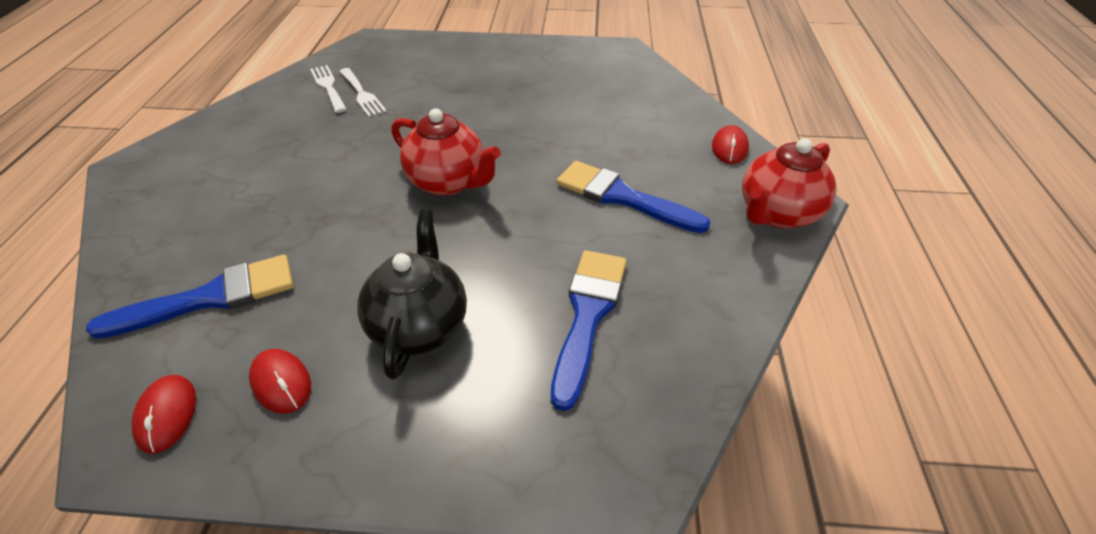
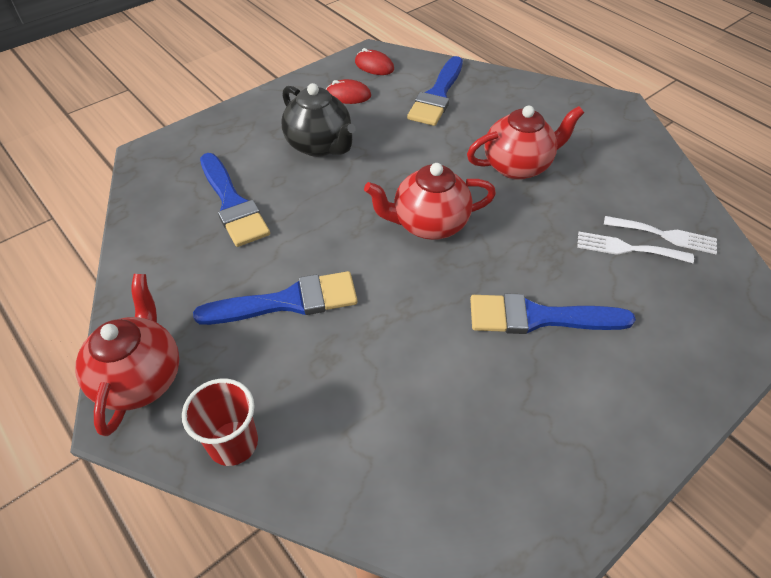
camera: 135 degrees right, 5 degrees up
(307, 177) = (517, 166): none -> red teapot
(475, 99) = (539, 317): none -> blue brush
(729, 148) = (233, 443): red mouse -> red cup

